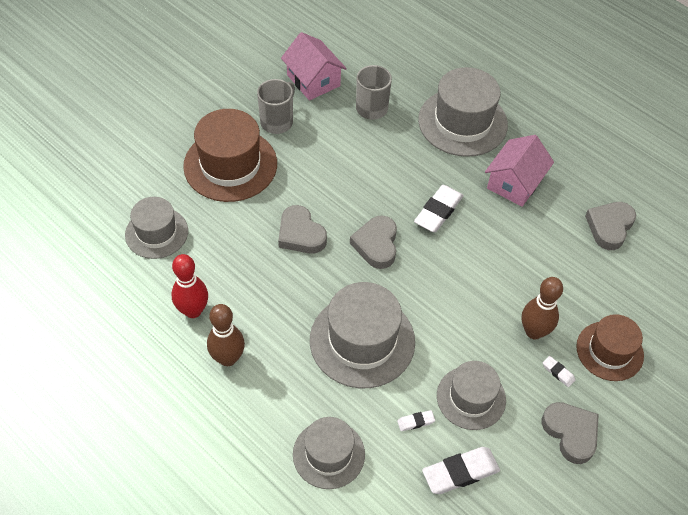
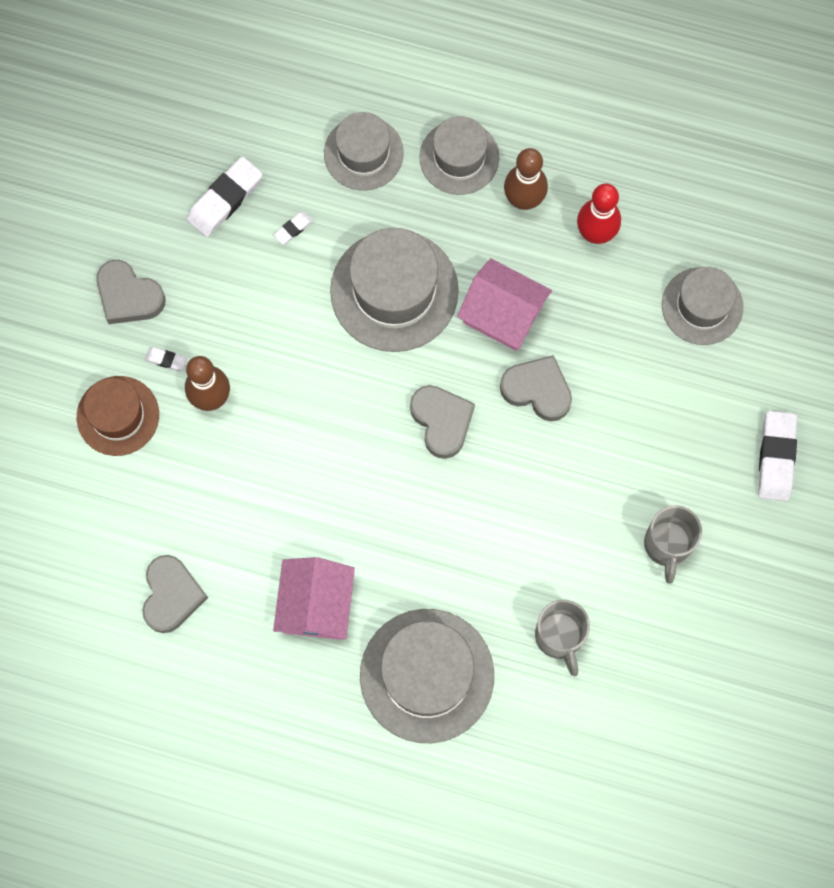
camera: 155 degrees right, 20 degrees up
(230, 165) = (682, 445): brown hat -> none
(313, 80) = (663, 644): pink house -> pink house (503, 314)
(438, 211) = (391, 509): white eraser -> white eraser (776, 457)
(471, 397) = (248, 283): grey hat -> grey hat (459, 157)

